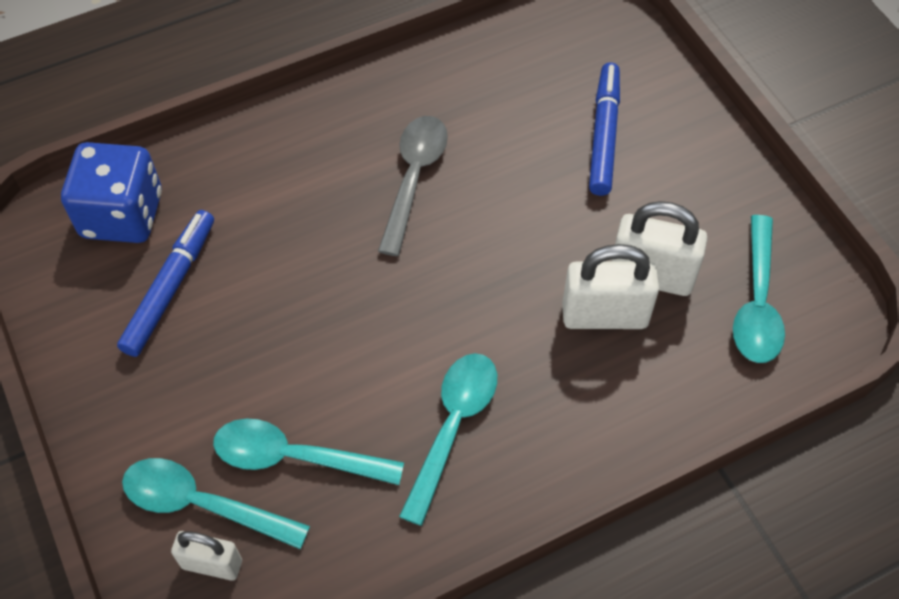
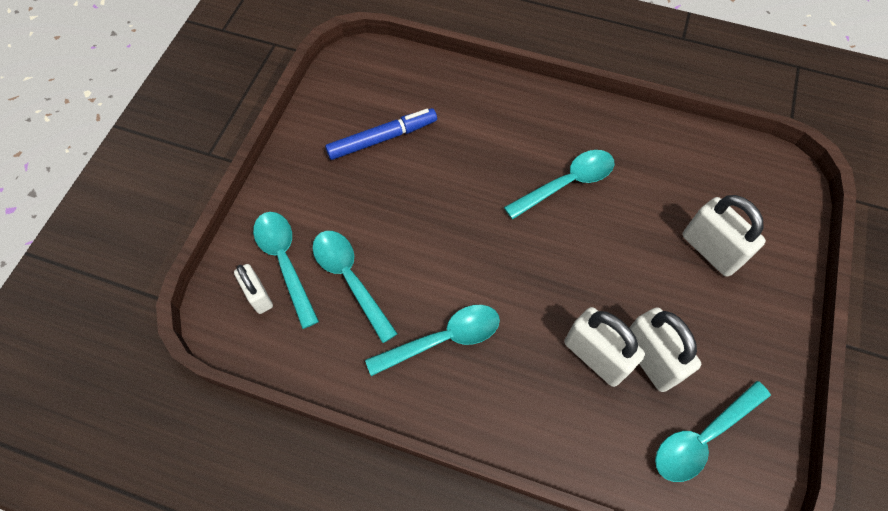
camera: 45 degrees right, 5 degrees up
(122, 215) = (398, 82): blue dice -> none
(414, 179) = (566, 184): grey spoon -> turquoise spoon
(604, 135) = (710, 250): blue marker -> white padlock

